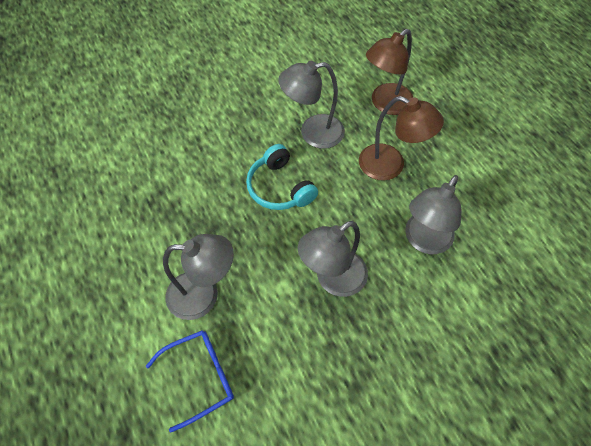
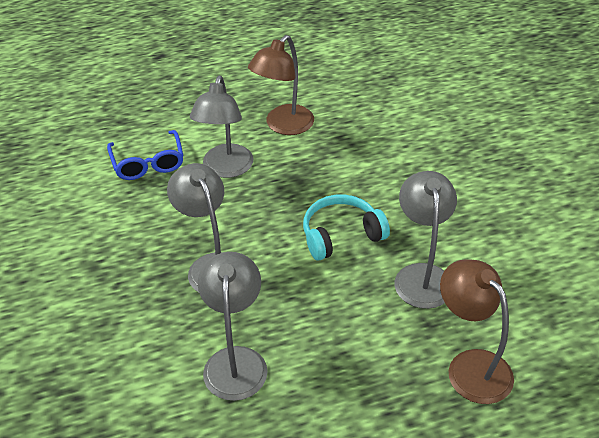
camera: 100 degrees right, 15 degrees down
(390, 166) = (357, 349): brown lamp -> brown lamp (283, 126)
(424, 241) = (236, 361): grey lamp -> grey lamp turned 45 degrees clockwise

